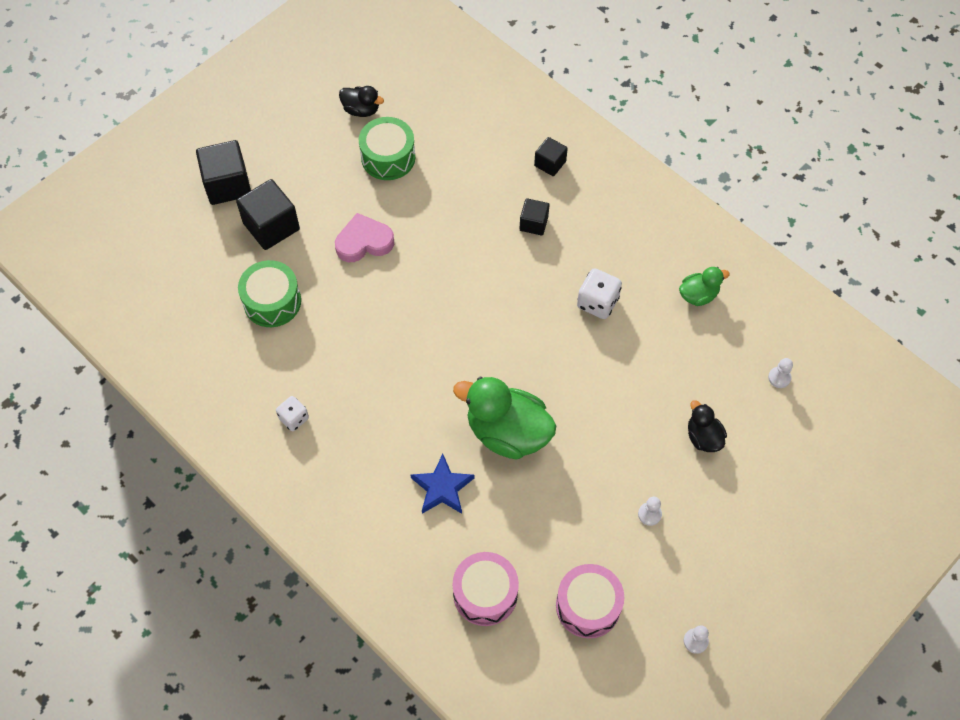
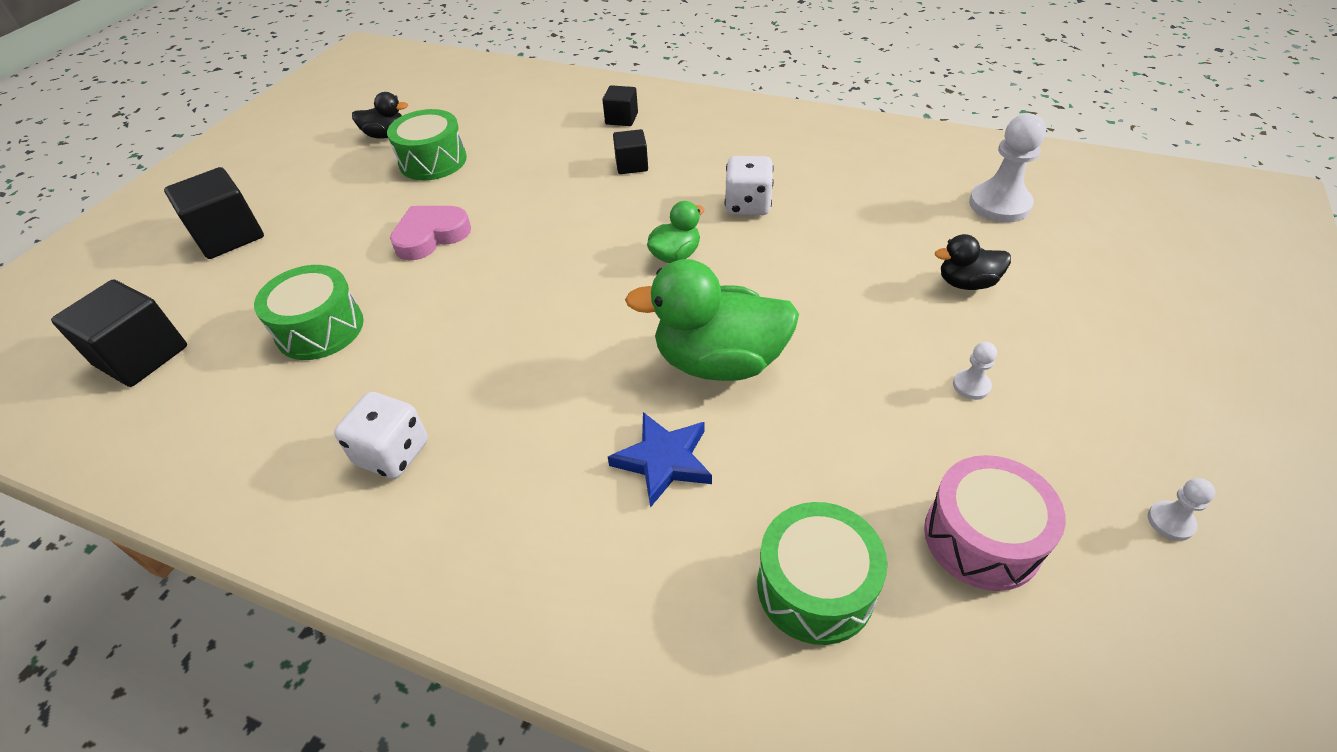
camera: 20 degrees left, 15 degrees down
(271, 226) = (299, 256): black cube -> black cube (141, 356)
(294, 418) = (393, 453): white dice -> white dice, size x1.51
(485, 594) = (815, 587): pink drum -> green drum
(698, 295) = (854, 167): green duck -> green duck (675, 255)
(703, 437) = (966, 283): black duck -> black duck turned 45 degrees counterclockwise
(779, 378) = (999, 204): white pawn -> white pawn, size x2.06

